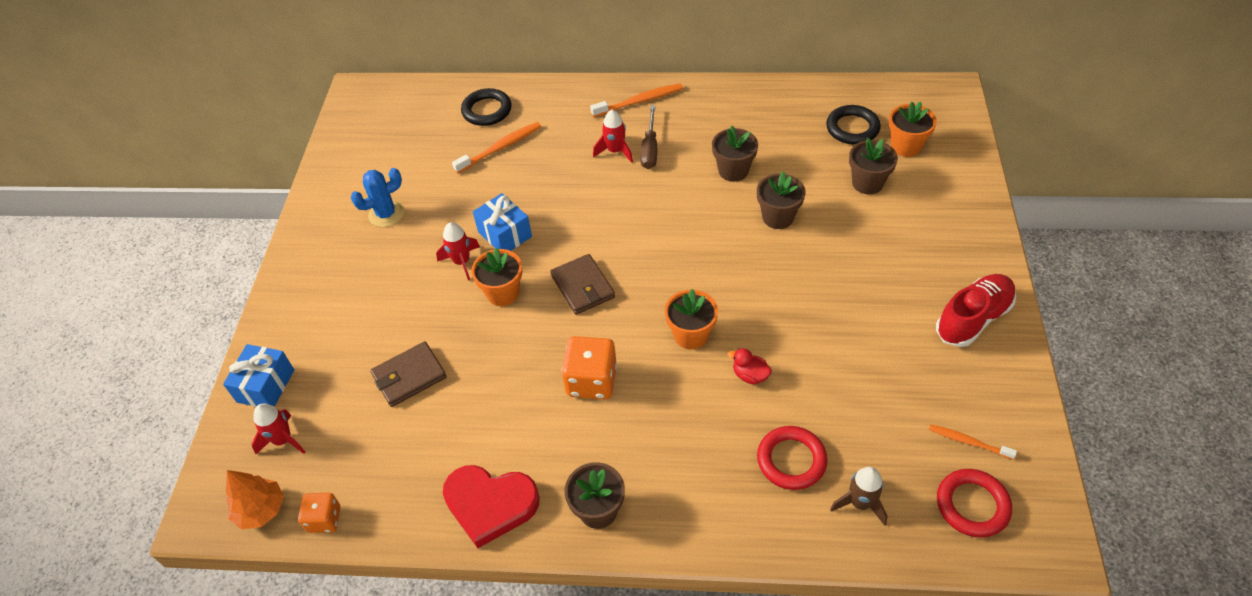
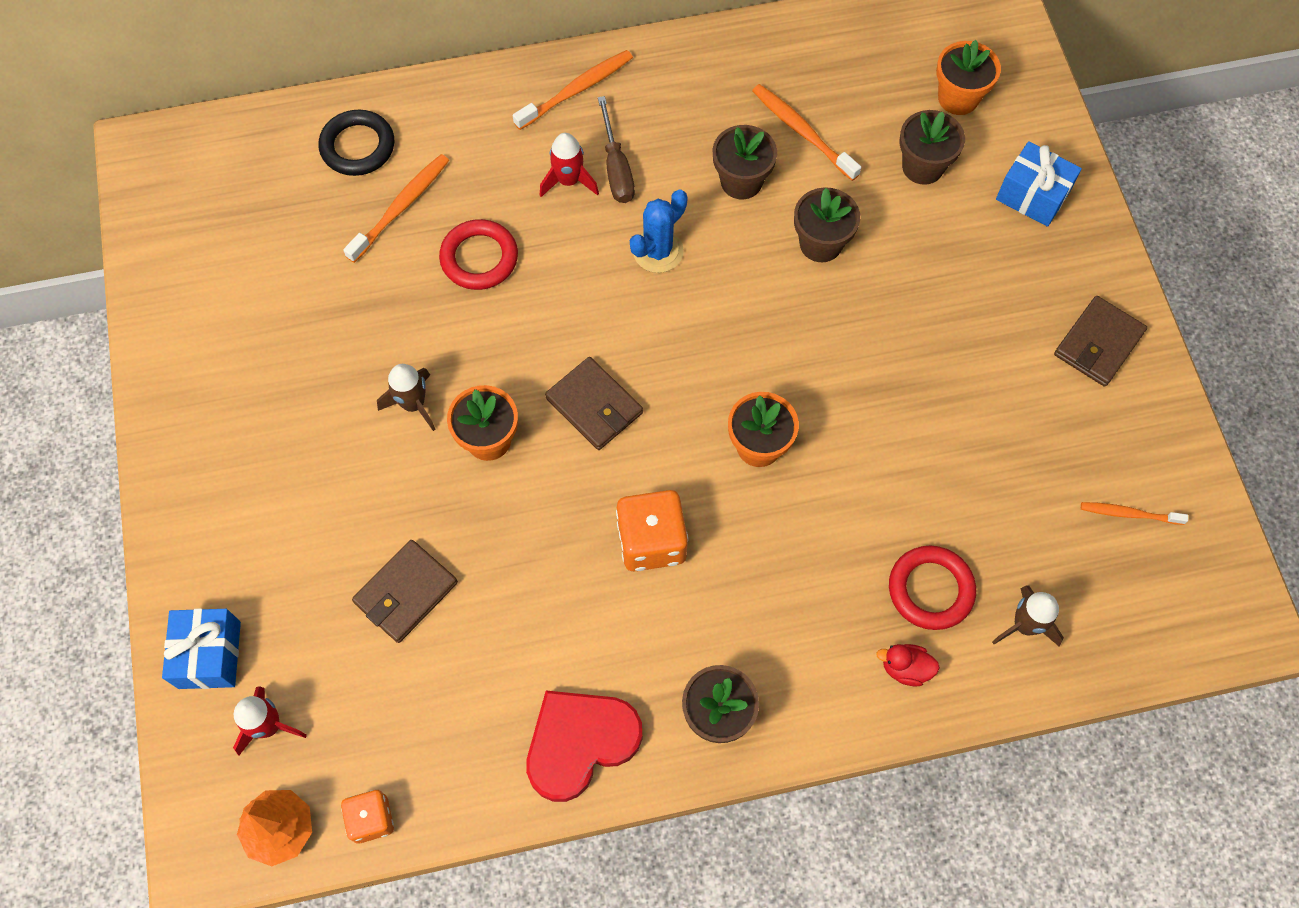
camera: 20 degrees left, 15 degrees up
(386, 214) = (274, 351): blue cactus -> blue cactus (658, 251)
(462, 262) = (413, 404): red rocket -> brown rocket
(490, 504) = (580, 743): red heart -> red heart turned 150 degrees clockwise
(505, 234) = (458, 348): blue gift -> blue gift (1032, 196)
(750, 375) = (849, 486): red duck -> red duck (905, 668)
(786, 149) = (802, 132): none -> orange toothbrush
(852, 128) = (881, 82): black ring -> none
(972, 505) = (1150, 595): red ring -> red ring (479, 258)
(973, 319) = (1098, 344): red shoe -> brown wallet

